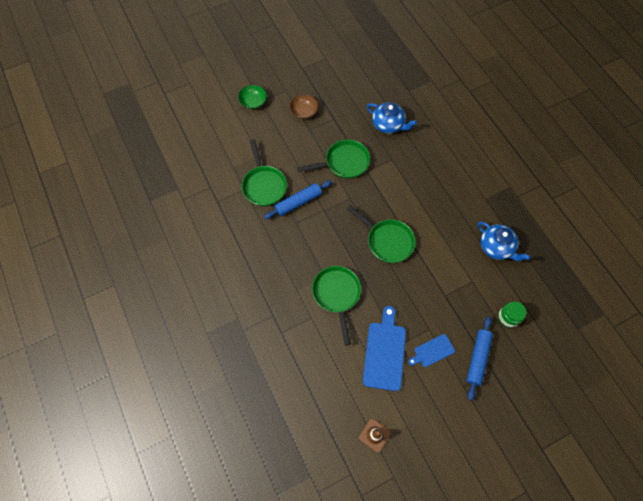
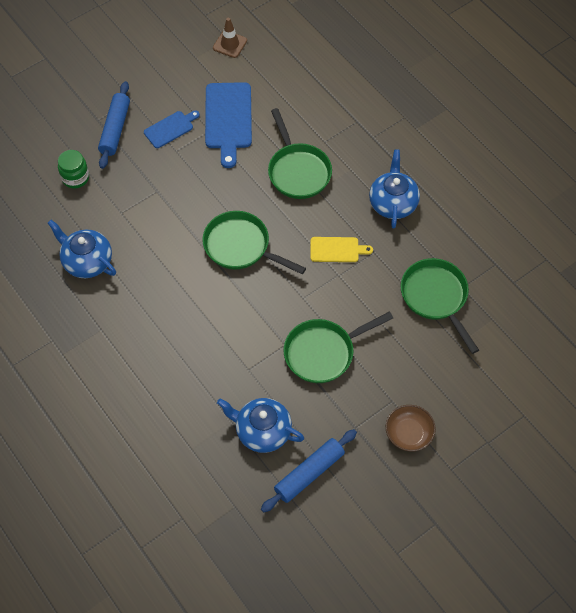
camera: 170 degrees right, 5 degrees down
(253, 102) = (499, 438): green bowl -> none
(273, 257) = (393, 203): none -> blue teapot
(298, 202) = (378, 280): blue rolling pin -> blue rolling pin (309, 473)
(321, 228) = (337, 250): none -> yellow cutting board

